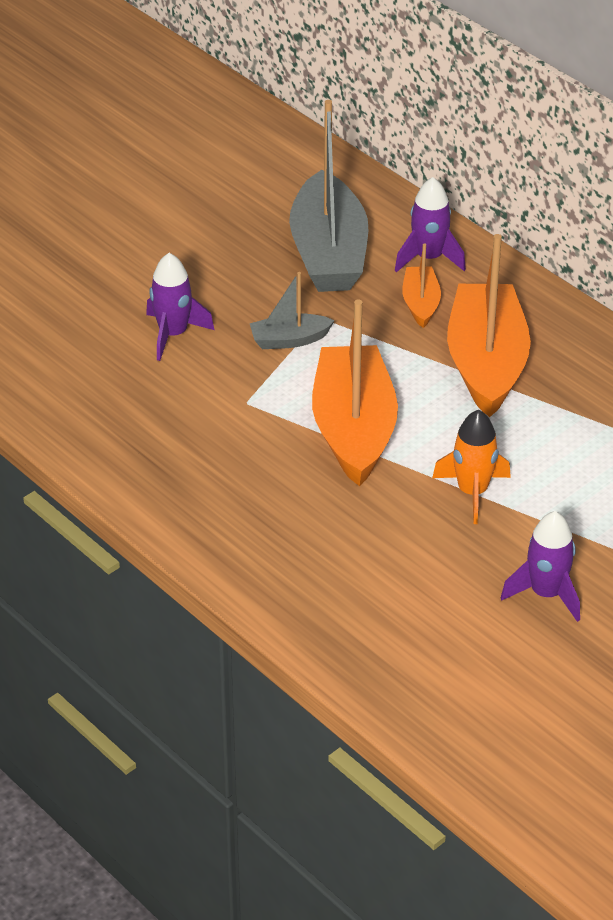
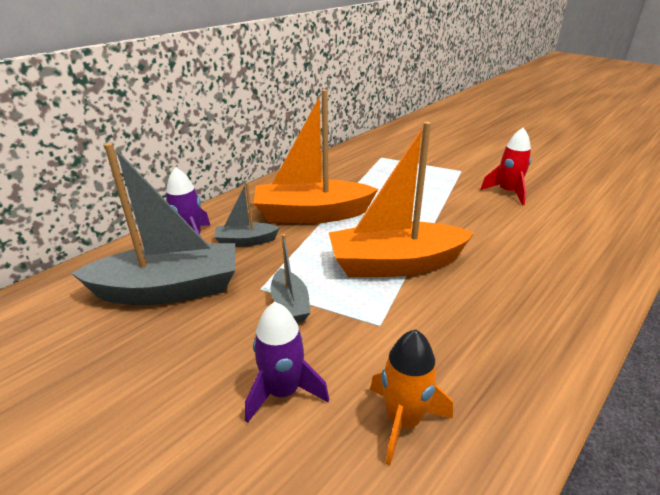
camera: 95 degrees left, 10 degrees down
(420, 304) = (246, 241): orange boat -> grey boat
(472, 492) = (438, 216): orange rocket -> orange rocket (403, 421)
(546, 593) = (507, 192): purple rocket -> red rocket

